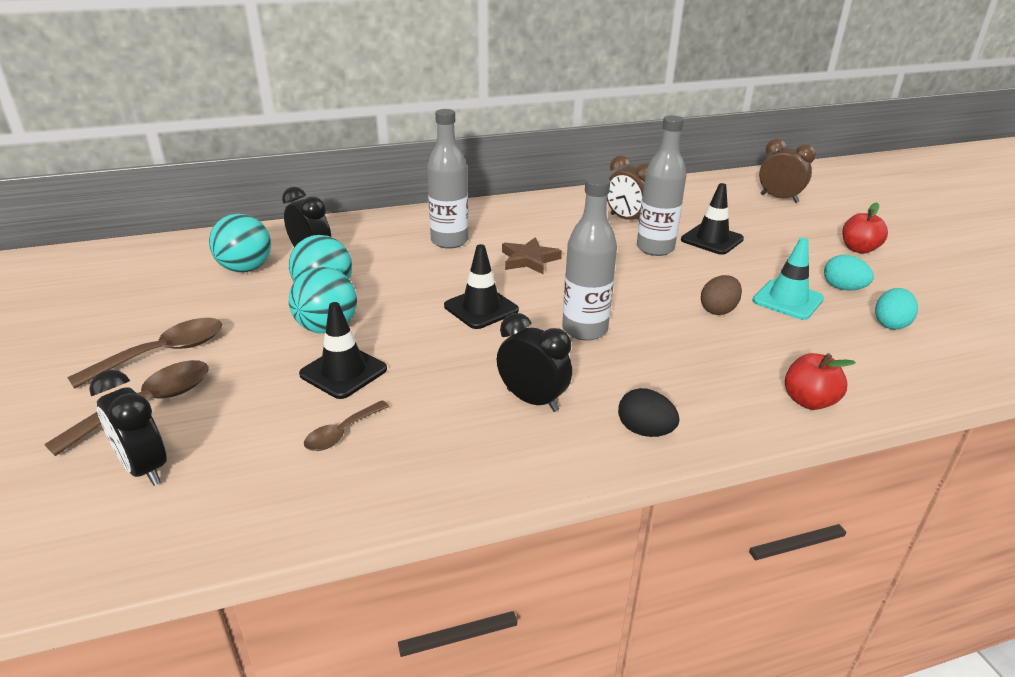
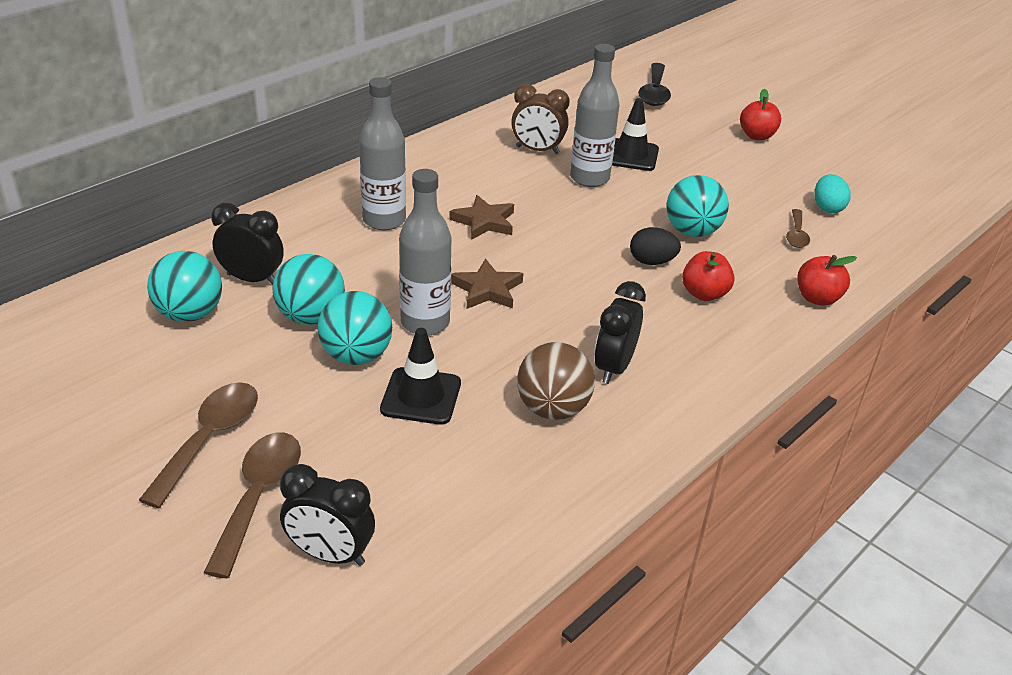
camera: 30 degrees left, 5 degrees up
(342, 433) = (480, 454): brown spoon -> brown spoon (796, 235)
(442, 417) = (552, 409): none -> brown ball
(481, 308) = (487, 289): black traffic cone -> brown star
(532, 400) = (613, 367): black clock -> black clock turned 75 degrees counterclockwise
(584, 330) = (599, 285): grey bottle -> grey bottle (425, 323)
(645, 431) = (722, 365): black egg -> black egg (652, 262)
(683, 364) = (704, 294): none -> red apple
(718, 310) = (692, 231): brown egg -> turquoise ball
(779, 198) = (654, 92): brown clock -> black spoon
(787, 300) = (738, 205): turquoise traffic cone -> none
(843, 288) = (771, 181): turquoise egg -> none

